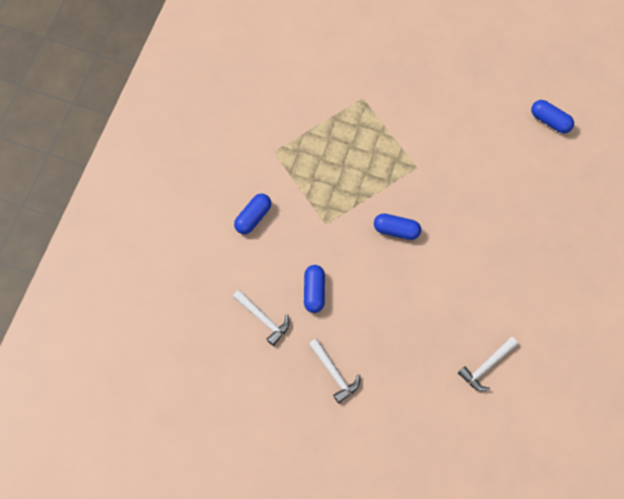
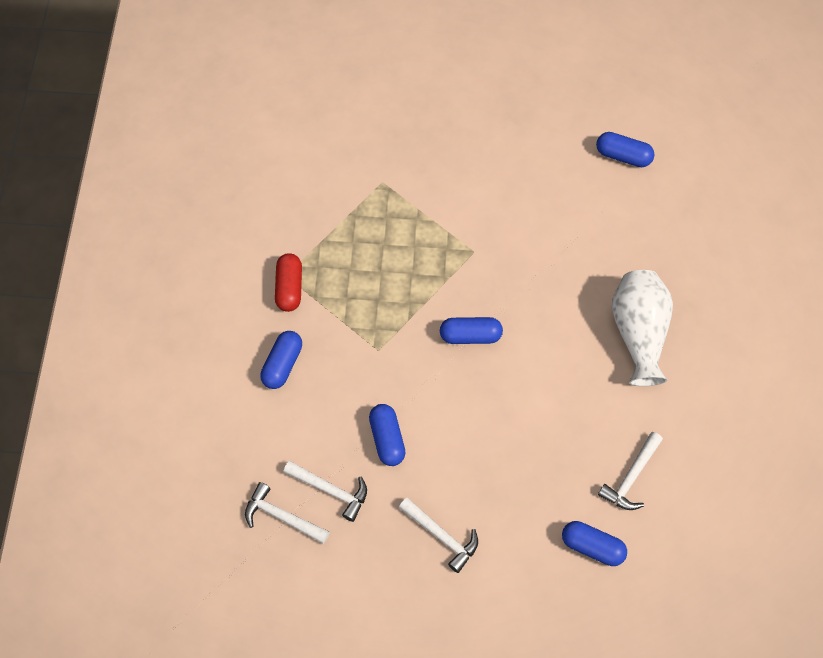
camera: 15 degrees left, 5 degrees down
(223, 329) = (282, 517): none -> white hammer
(273, 161) = (289, 288): none -> red capsule
(443, 410) = (592, 547): none -> blue capsule
(523, 260) = (639, 334): none -> white vase

